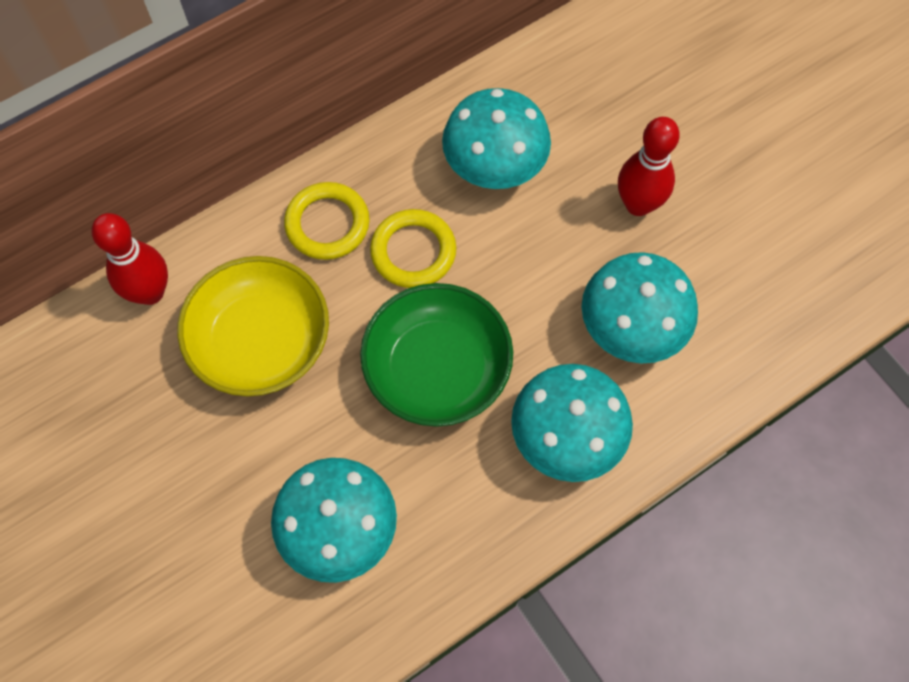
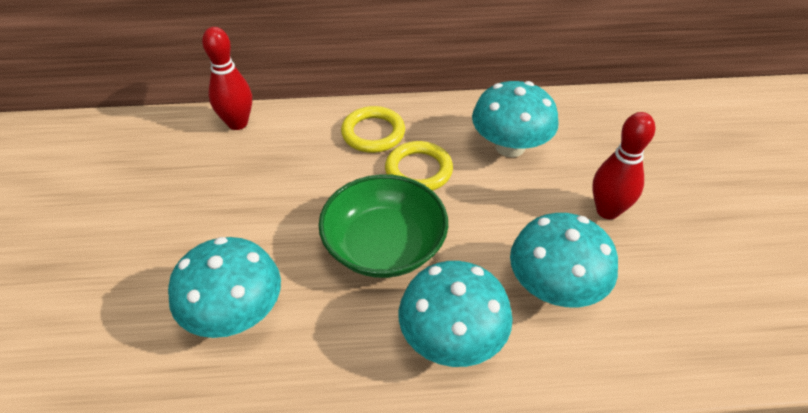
camera: 30 degrees right, 20 degrees down
(261, 341) = (280, 176): yellow bowl -> none

